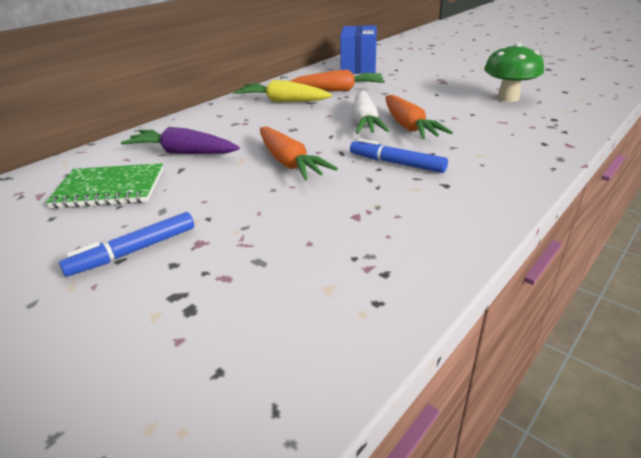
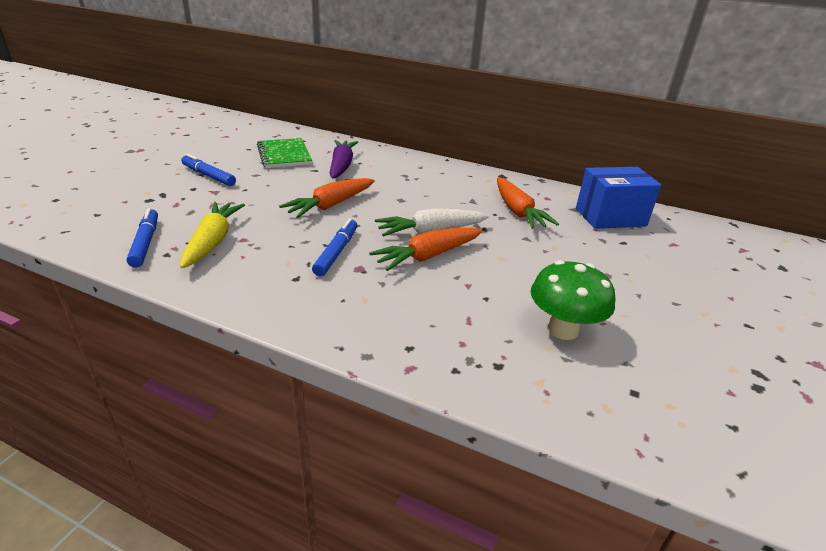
camera: 70 degrees right, 0 degrees up
(283, 101) = (467, 188): yellow carrot -> yellow carrot (213, 241)
(348, 296) = (145, 243): none -> blue marker

